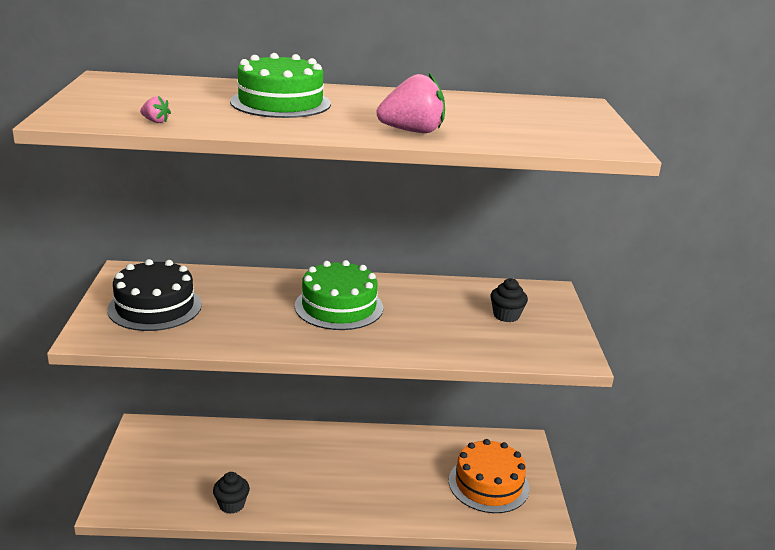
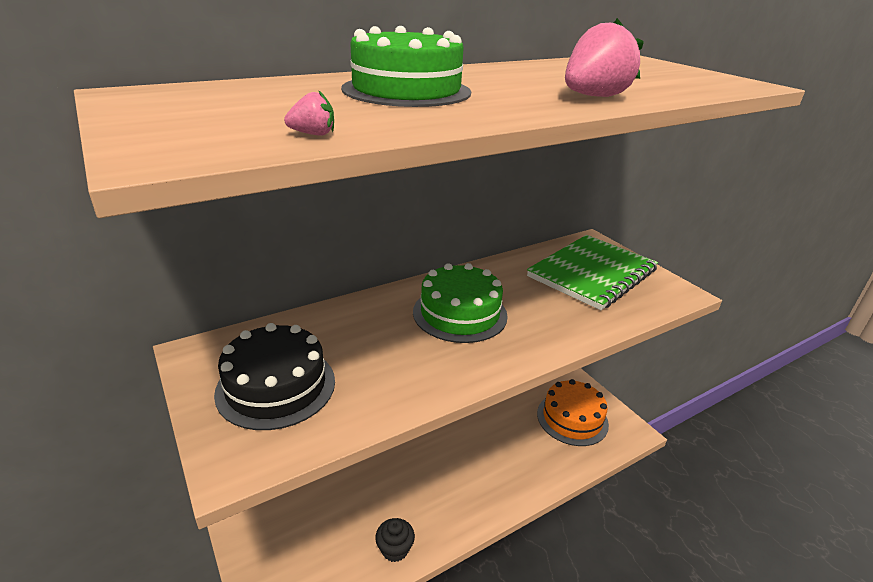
camera: 30 degrees left, 5 degrees up
(506, 315) = (592, 273): black cupcake -> green notebook

